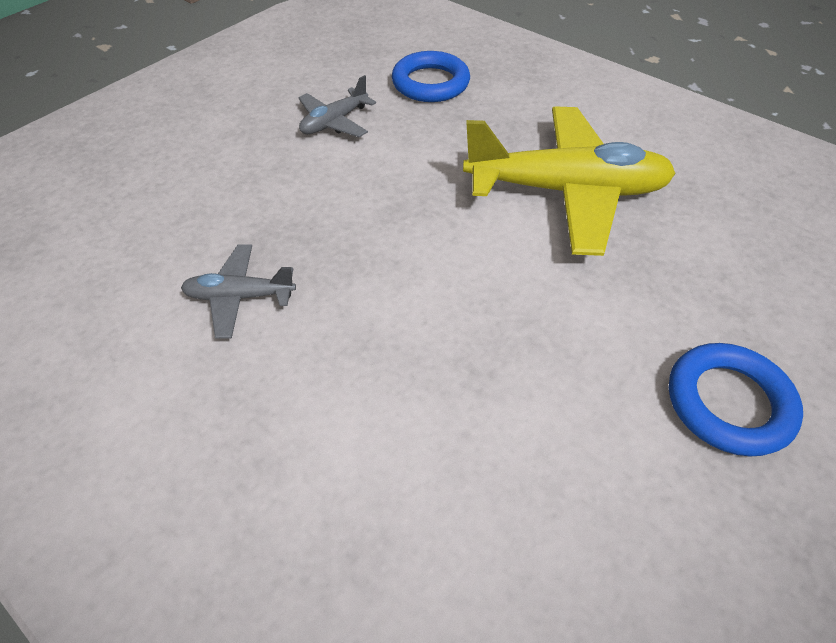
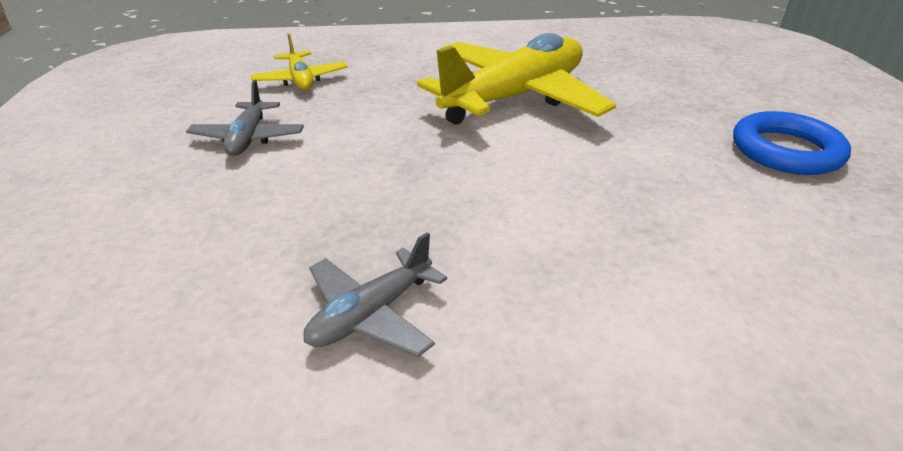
camera: 45 degrees left, 15 degrees down
(430, 83) = (300, 80): blue ring -> yellow plane

